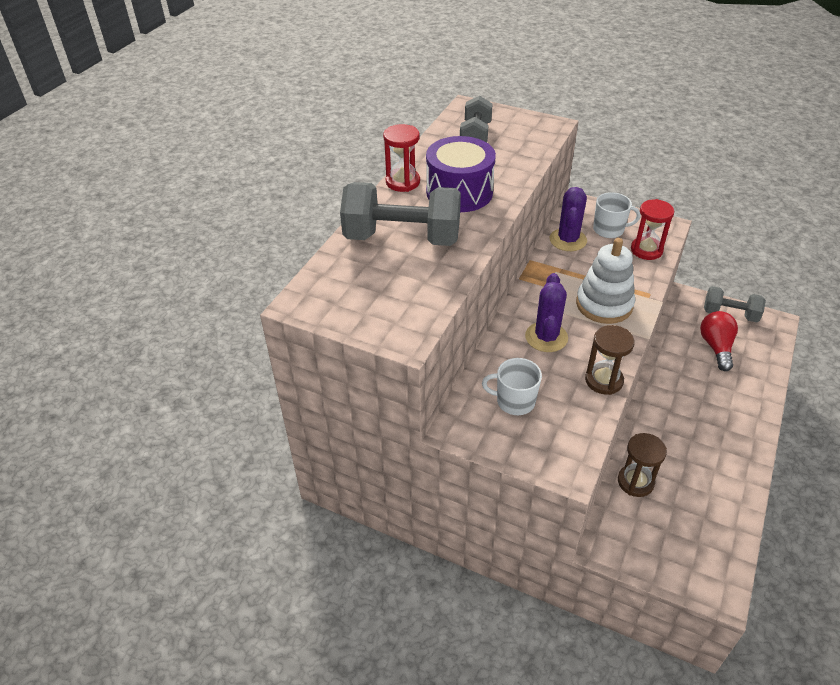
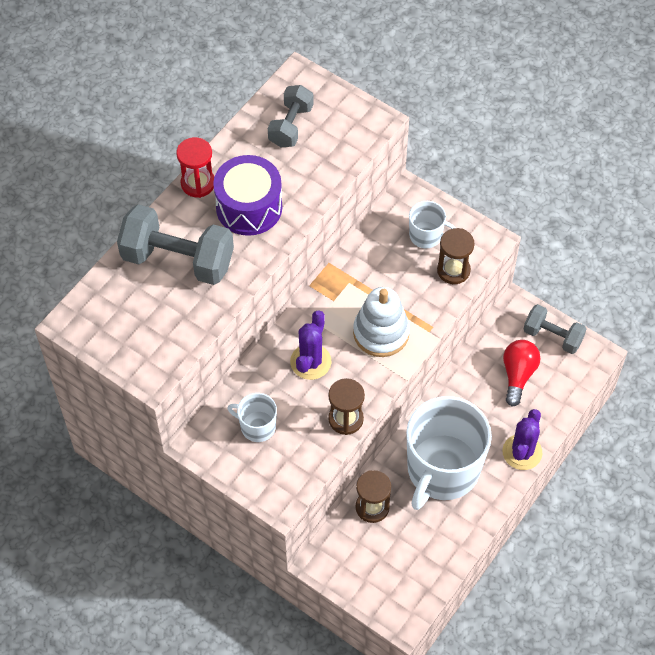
camera: 10 degrees right, 15 degrees up
(568, 240) = (377, 242): purple cactus -> purple cactus (522, 452)
(646, 250) = (453, 270): red hourglass -> brown hourglass
(688, 436) = (442, 470): none -> white mug

